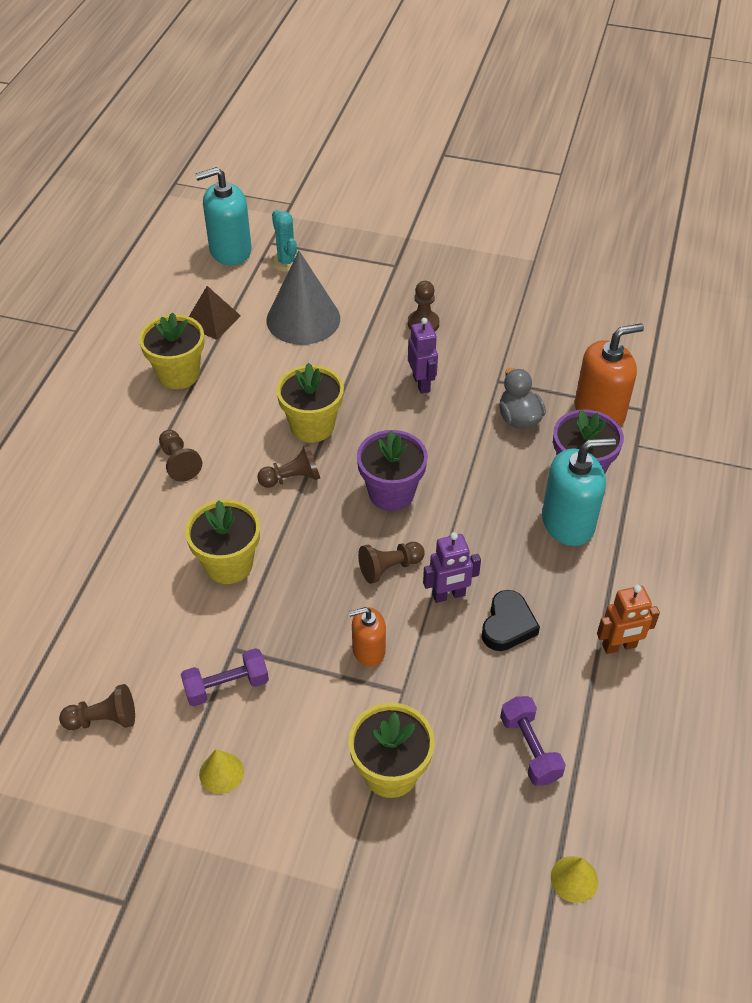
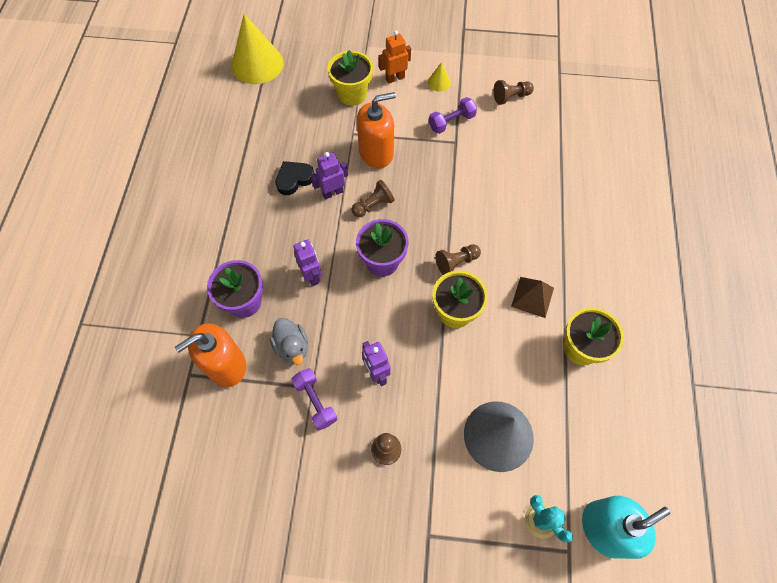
camera: 170 degrees right, 15 degrees up
(179, 462) = (542, 263): brown pawn -> none
(212, 320) = (580, 419): brown pyramid -> brown pyramid (532, 297)
(228, 564) = (477, 192): yellow flower pot -> none
(368, 650) = (376, 152): orange soap dispenser -> orange soap dispenser, size x1.72
(489, 489) = (311, 276): none -> purple robot
(508, 625) = (294, 179): black heart -> black heart turned 45 degrees clockwise
(530, 748) = (279, 115): purple dumbbell -> purple dumbbell (315, 401)
(568, 522) = (255, 257): turquoise soap dispenser -> none
(574, 879) = (257, 64): yellow cone -> yellow cone, size x2.29
(619, 646) = (226, 176): orange robot -> orange robot (395, 78)

